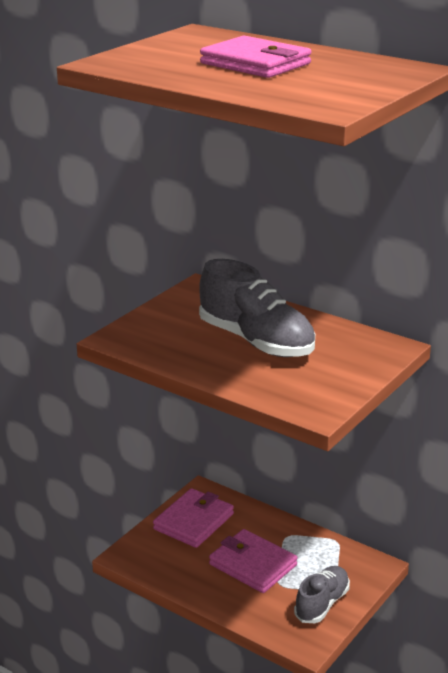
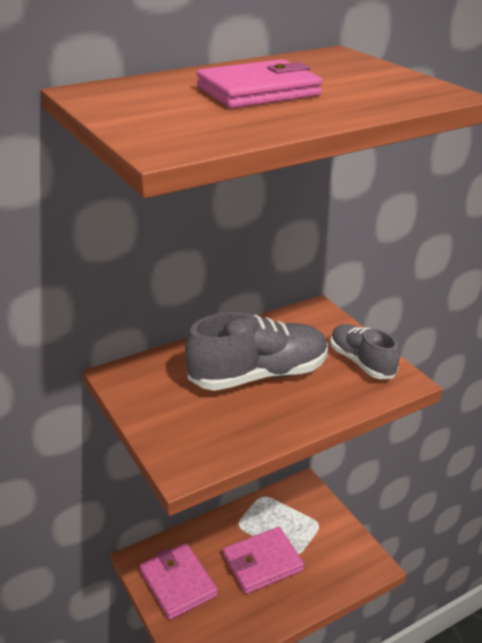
camera: 65 degrees left, 5 degrees up
(322, 604) = (333, 537): grey shoe -> grey shoe (361, 362)

